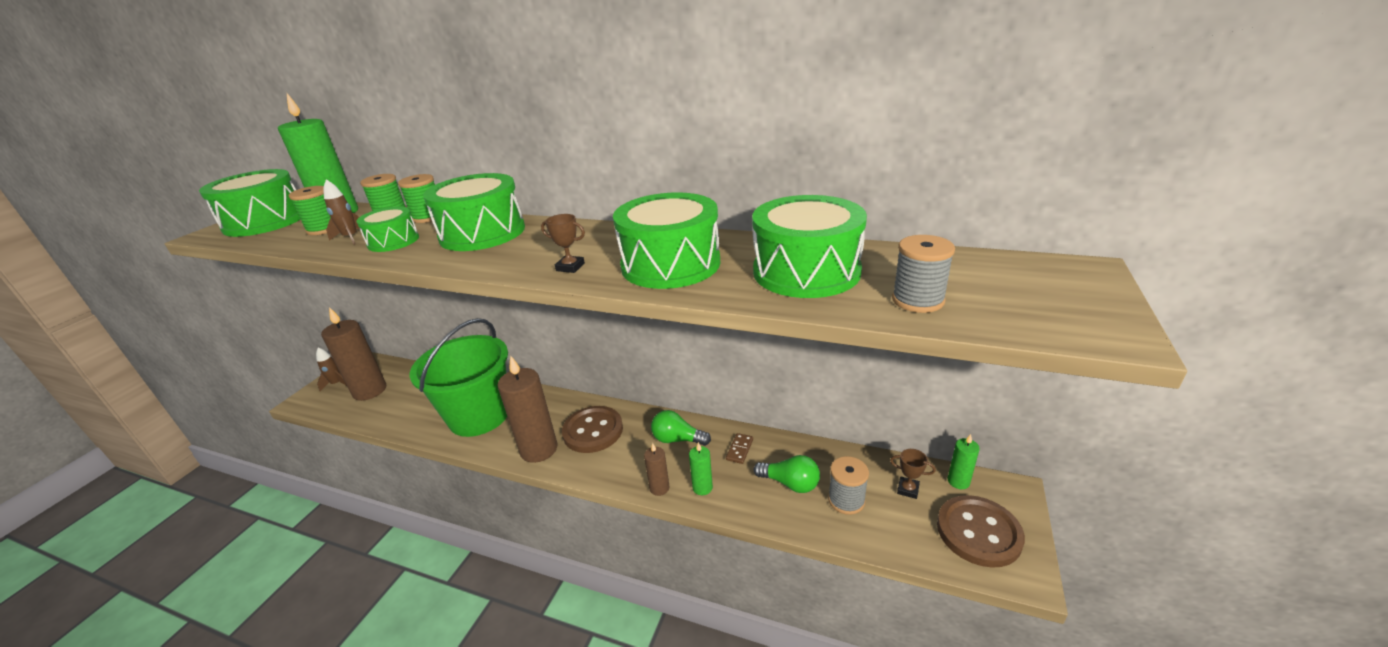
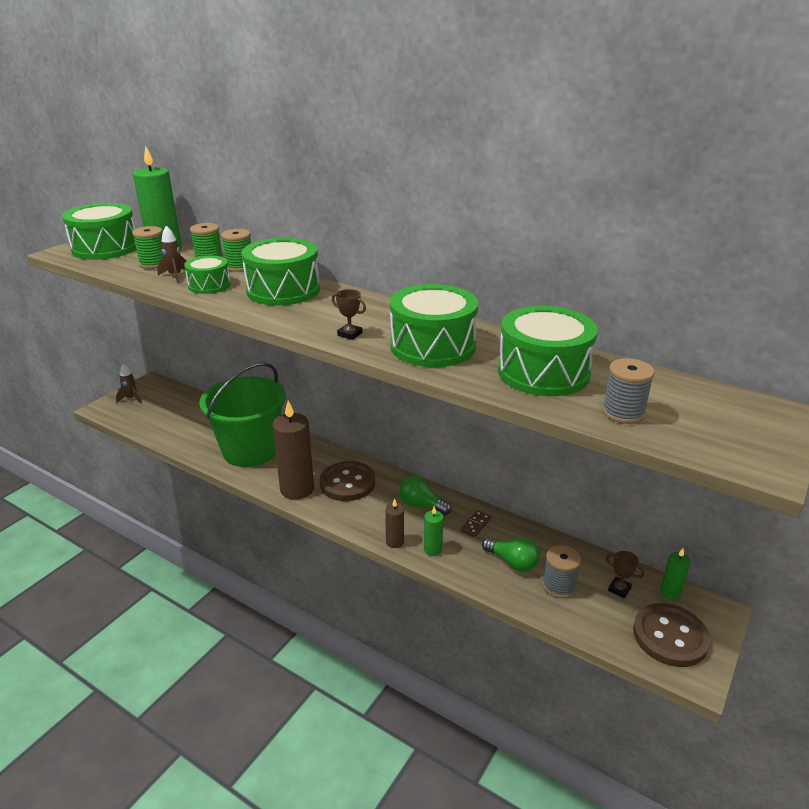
camera: 10 degrees right, 0 degrees up
(370, 391) = (159, 410): brown candle -> none

